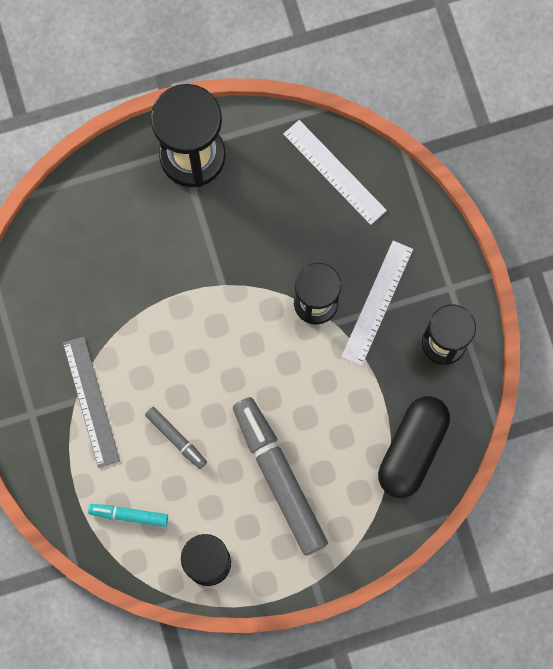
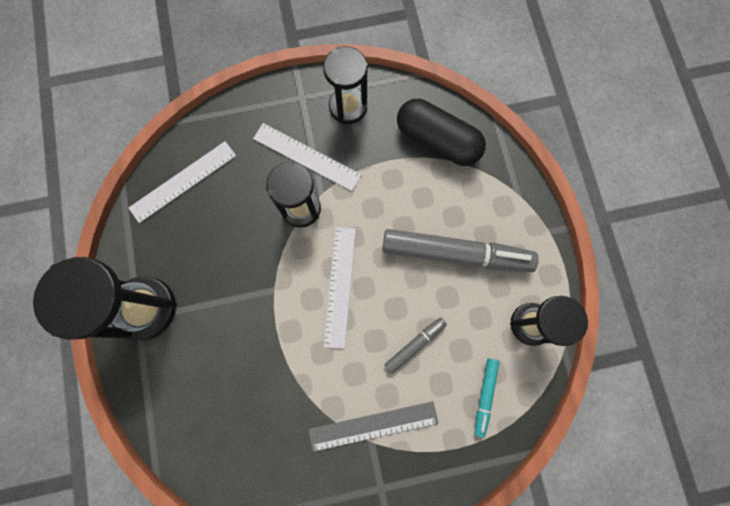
camera: 85 degrees left, 0 degrees up
(232, 354) = (340, 286): none -> white ruler
(279, 477) = (455, 254): grey marker -> grey marker turned 150 degrees counterclockwise

